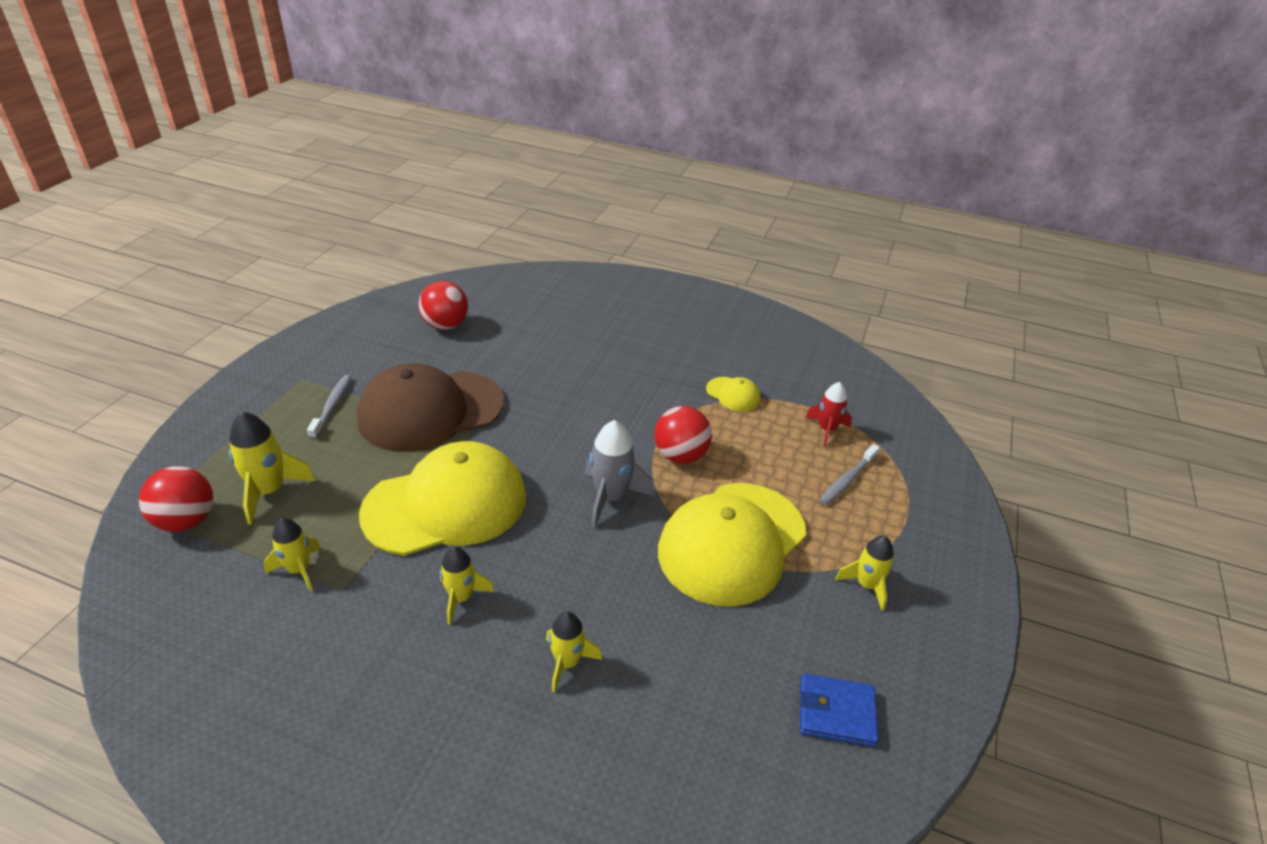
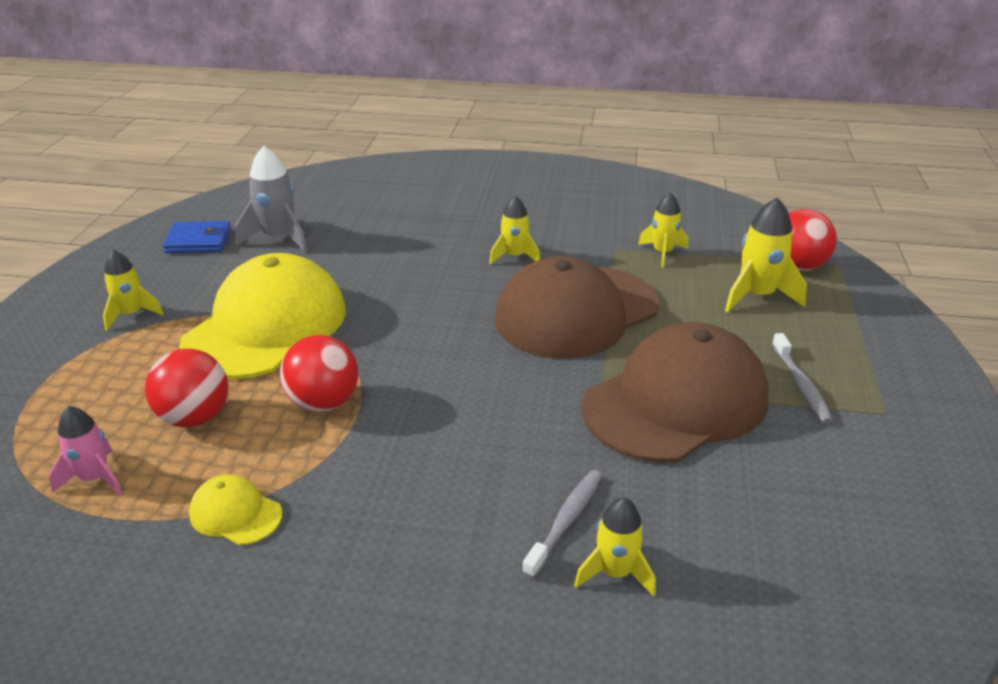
camera: 170 degrees right, 5 degrees down
(445, 325) = (788, 558): red ball -> red ball (195, 417)
(446, 505) = (576, 312): yellow cap -> brown cap
(567, 662) = (411, 237): yellow rocket -> yellow rocket (615, 572)
(611, 498) = (404, 344): grey rocket -> grey rocket (278, 238)
(826, 430) = (95, 478): red rocket -> pink rocket
(847, 480) = (100, 410): grey toothbrush -> grey toothbrush (566, 521)

